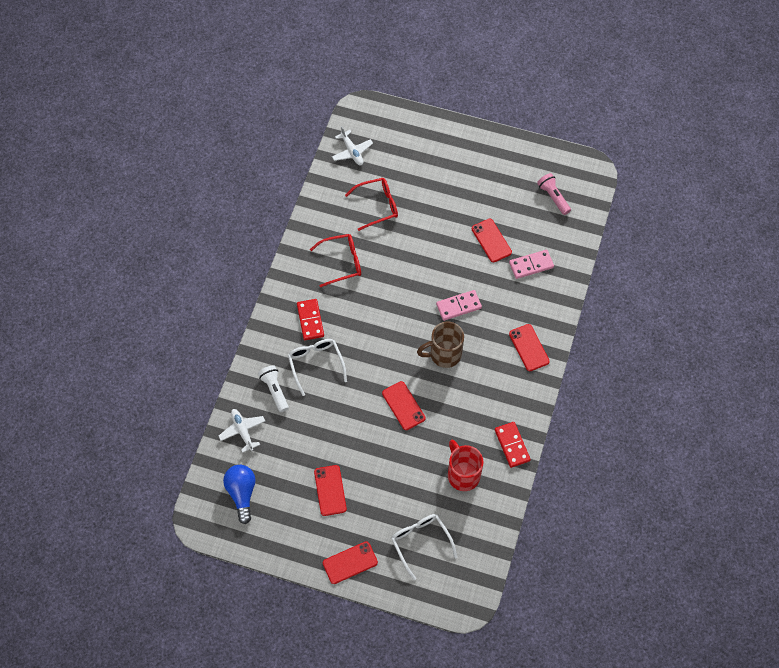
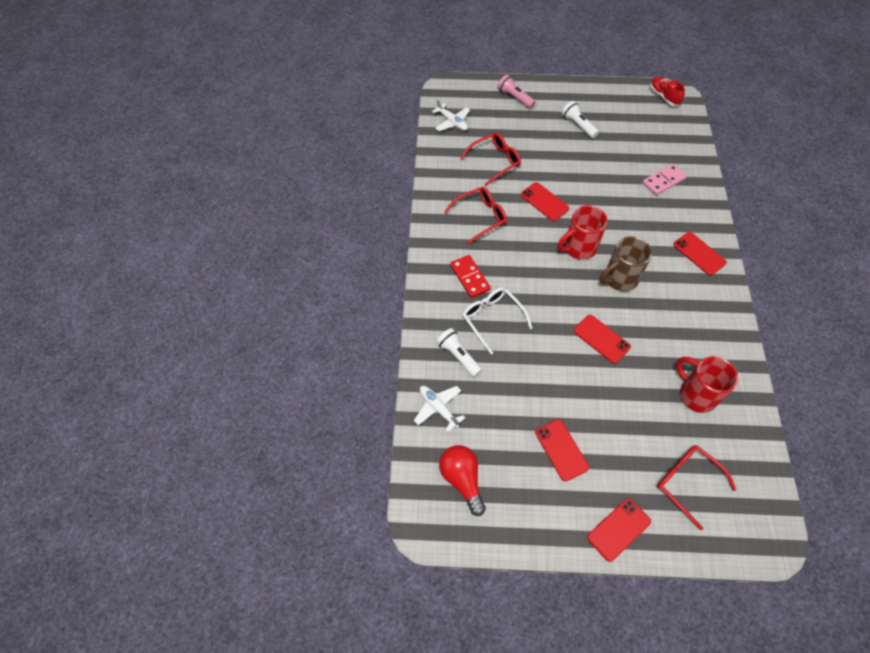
camera: 15 degrees left, 5 degrees down
(242, 493) = (462, 480): blue light bulb -> red light bulb
(420, 315) = (579, 248): none -> red mug
(421, 542) = (687, 482): white glasses -> red glasses
(458, 306) = (612, 231): pink domino -> none
(475, 184) = (578, 125): none -> white flashlight
(491, 240) = (616, 168): red phone -> red phone (544, 202)
(512, 445) = (731, 351): red domino -> none
(553, 197) = (654, 122): pink flashlight -> pink flashlight (514, 98)
(577, 169) = (664, 96): none -> red shoe

